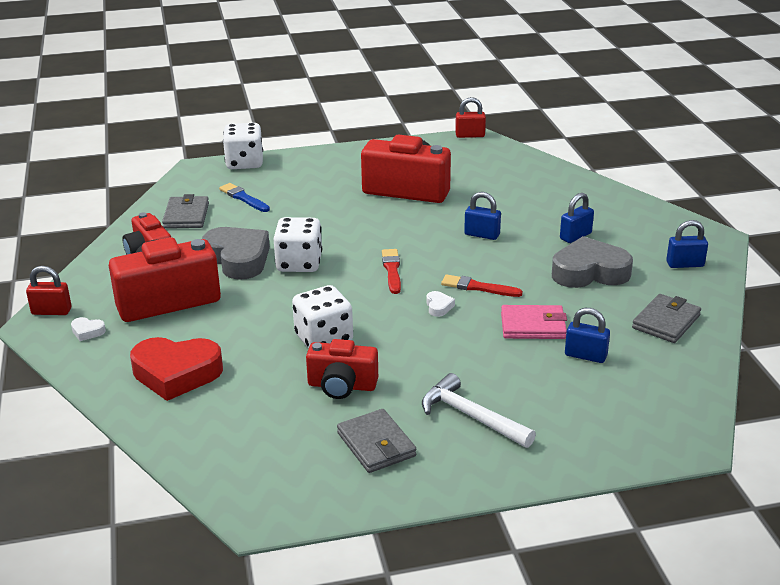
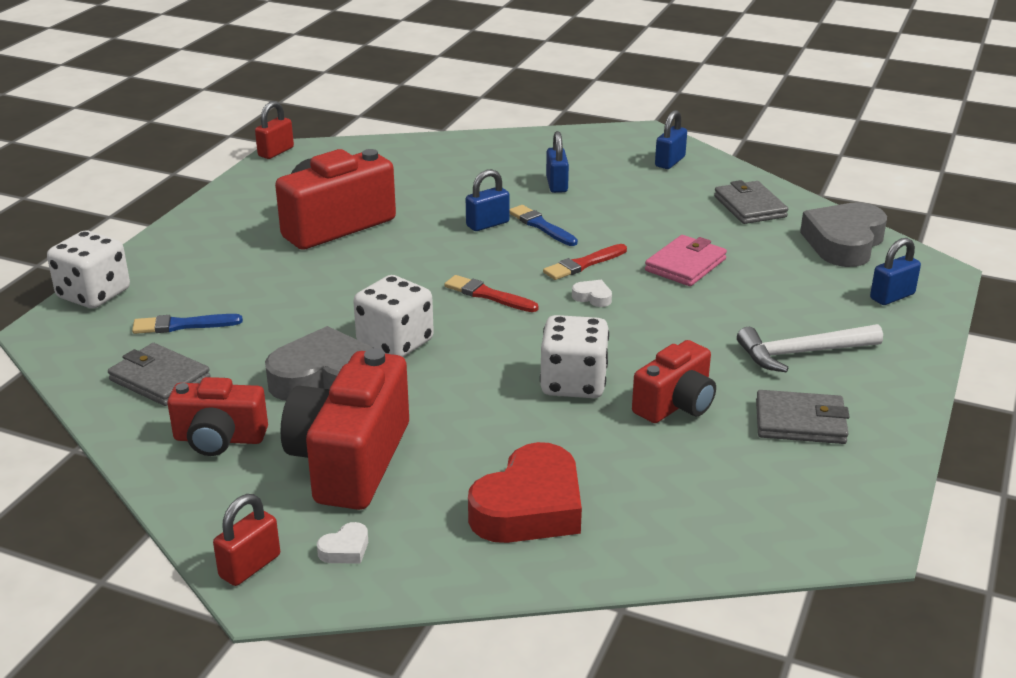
camera: 55 degrees left, 0 degrees up
(507, 253) = (541, 226): none -> blue brush
(585, 355) = (762, 261): blue padlock -> blue padlock (892, 296)
(589, 272) = (627, 204): grey heart -> grey heart (844, 243)

